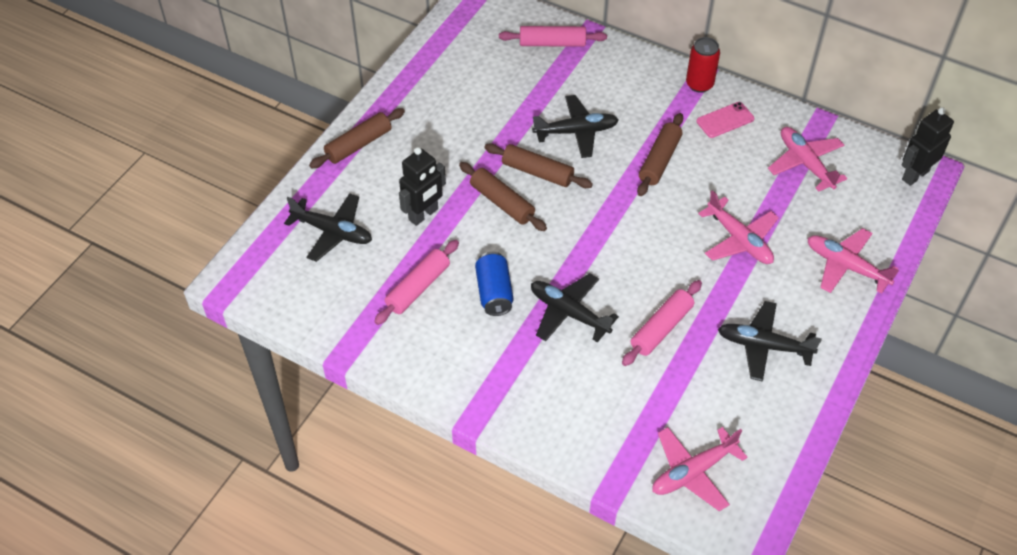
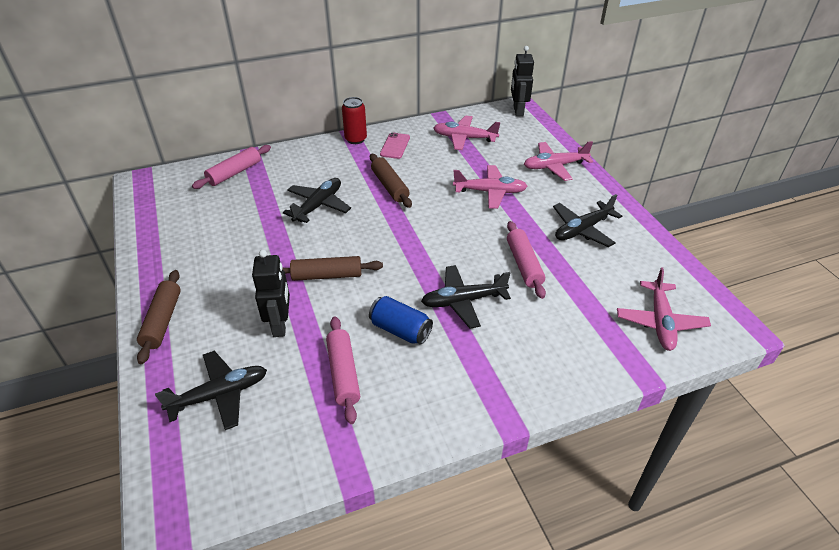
camera: 50 degrees left, 10 degrees down
(537, 172) = (325, 242): brown rolling pin -> none

